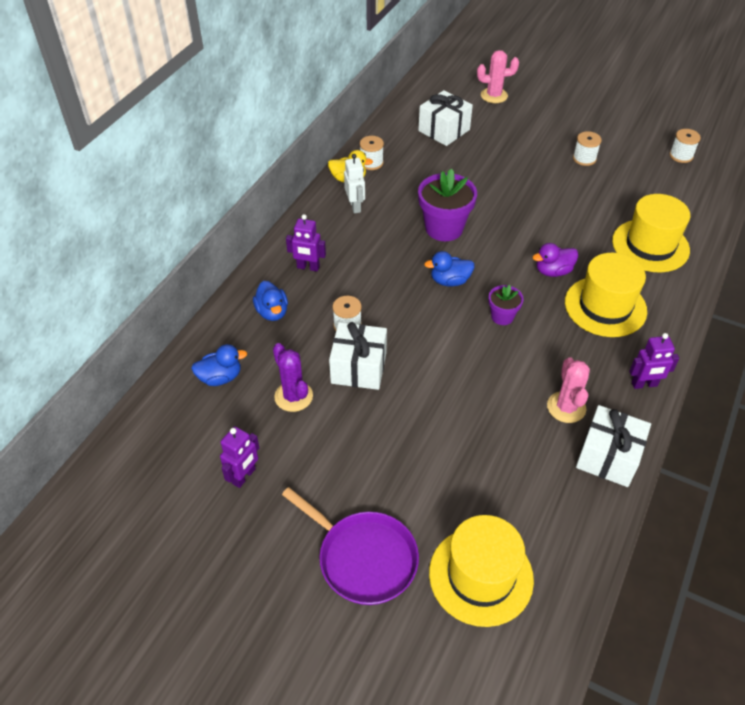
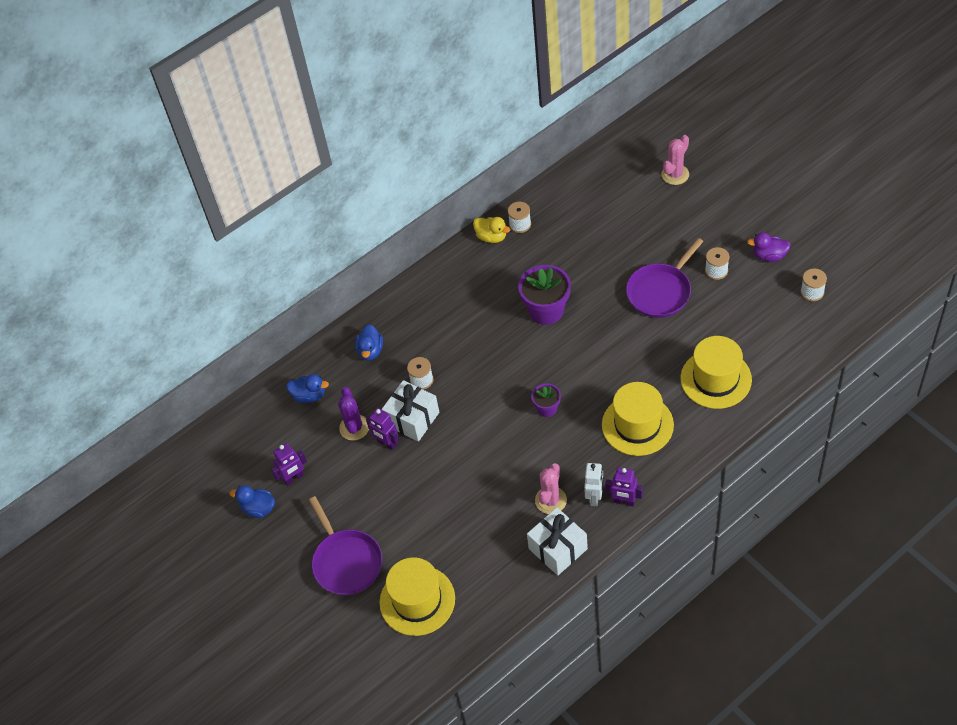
camera: 30 degrees right, 5 degrees up
(308, 267) = (416, 317): purple robot -> purple robot (386, 443)
(355, 206) = (483, 267): white robot -> white robot (594, 497)
(444, 130) = (604, 204): white gift -> none
(450, 281) = (523, 363): blue duck -> blue duck (258, 508)
(494, 95) = (675, 174): pink cactus -> pink cactus turned 75 degrees counterclockwise
(545, 186) = (660, 292): none -> purple pan
(553, 271) = (614, 379): purple duck -> purple duck (769, 256)

